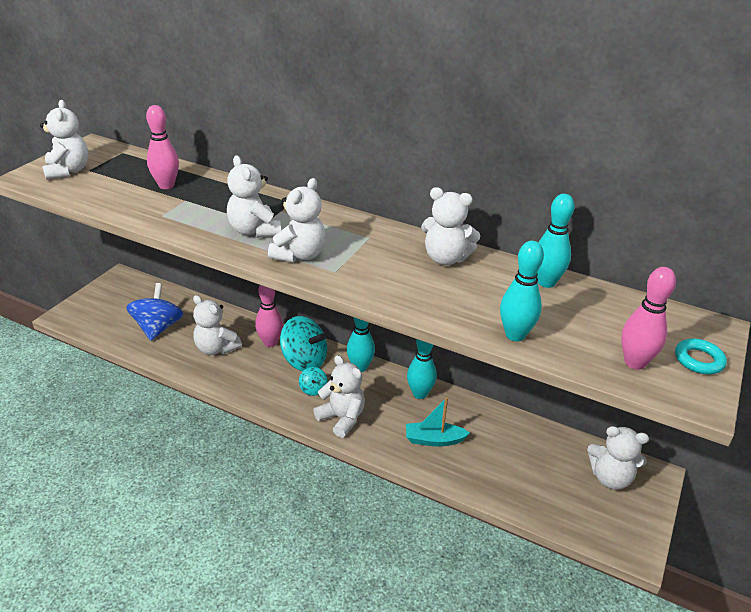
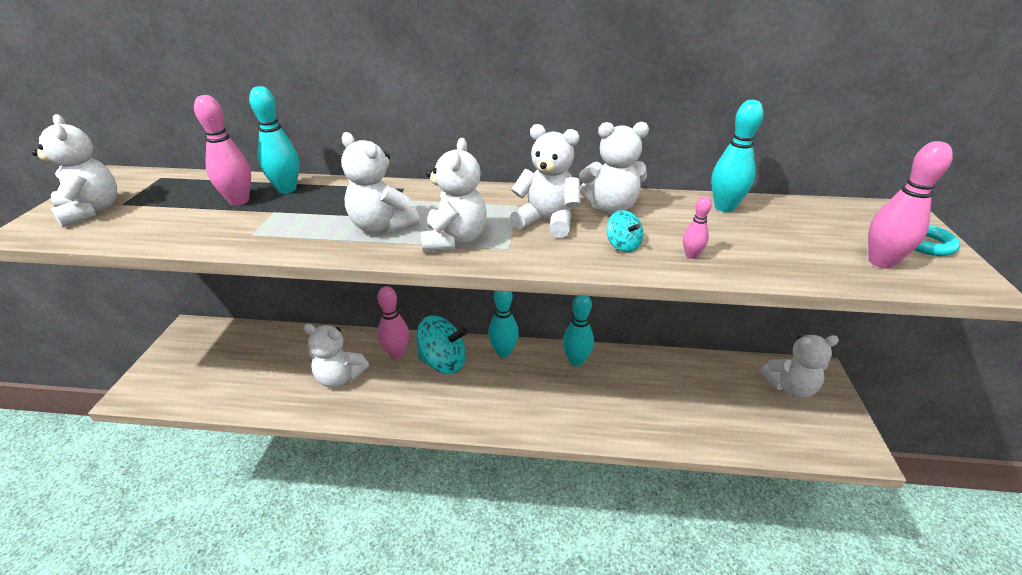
camera: 20 degrees left, 0 degrees up
(158, 328) = (259, 374): blue spinning top -> none
(313, 389) = (469, 390): turquoise spinning top -> turquoise spinning top (622, 245)
(342, 418) = (516, 412): white teddy bear -> white teddy bear (547, 221)
(434, 440) = (618, 404): turquoise boat -> none
(473, 314) = (691, 255): none -> pink bowling pin
(515, 335) = (750, 266): turquoise bowling pin -> turquoise bowling pin (287, 189)

